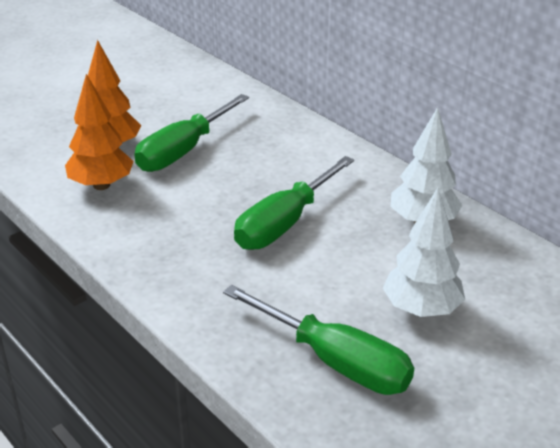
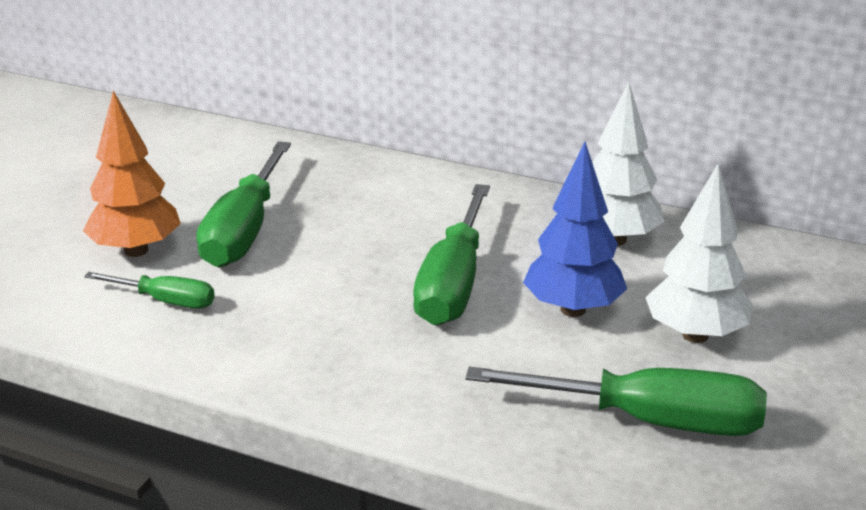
camera: 25 degrees left, 5 degrees down
(101, 185) = (165, 301): orange tree -> green screwdriver
(350, 265) = (573, 309): none -> blue tree

